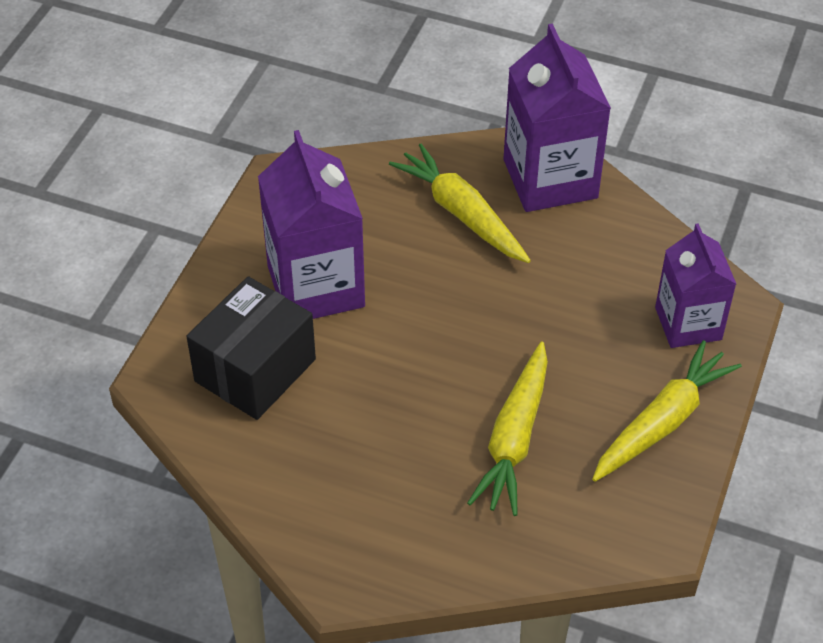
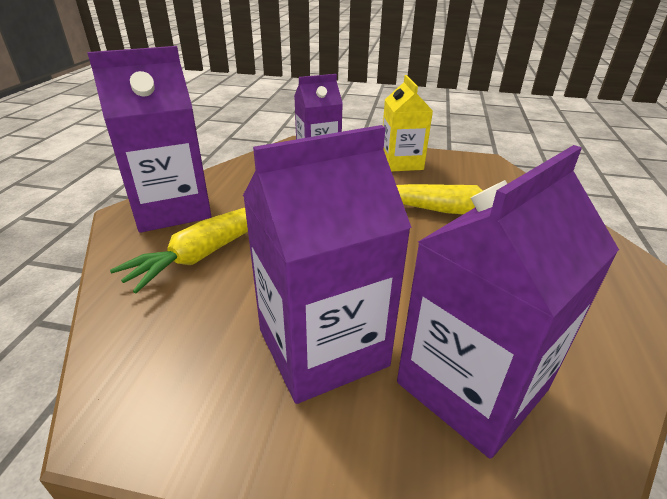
camera: 100 degrees left, 15 degrees down
(255, 370) = (471, 386): black box -> purple carton
(662, 422) = (401, 163): yellow carrot -> yellow carton

